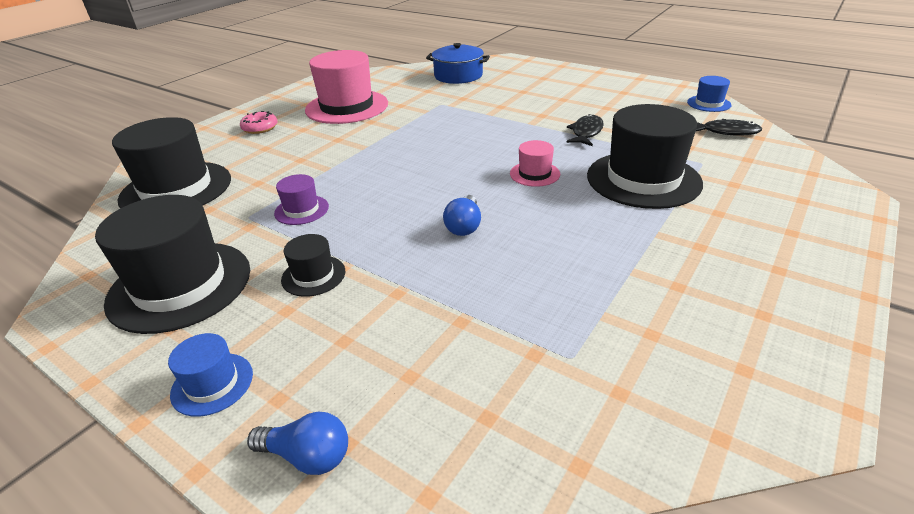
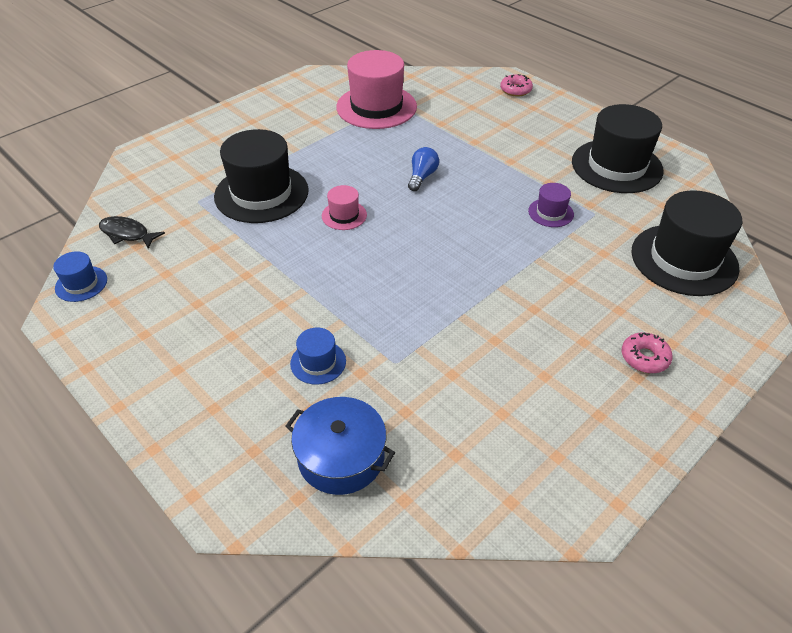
camera: 170 degrees left, 10 degrees up
(212, 384) = (568, 116): blue hat -> blue hat (318, 362)
(307, 456) = (515, 90): blue light bulb -> pink donut
(313, 275) = (528, 159): black hat -> none
(347, 107) = (531, 388): pink hat -> pink hat (376, 107)
(586, 132) = (257, 262): black fish -> none

